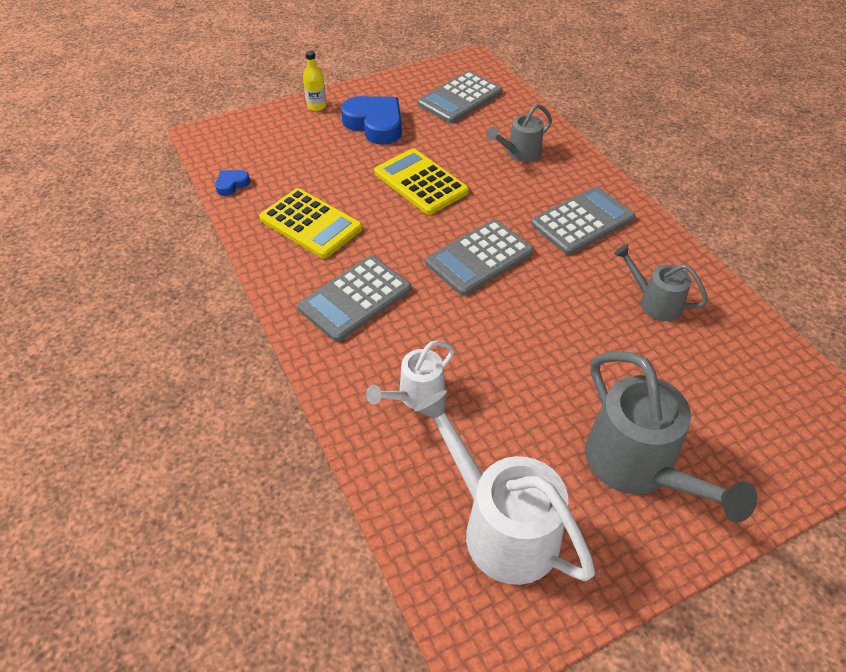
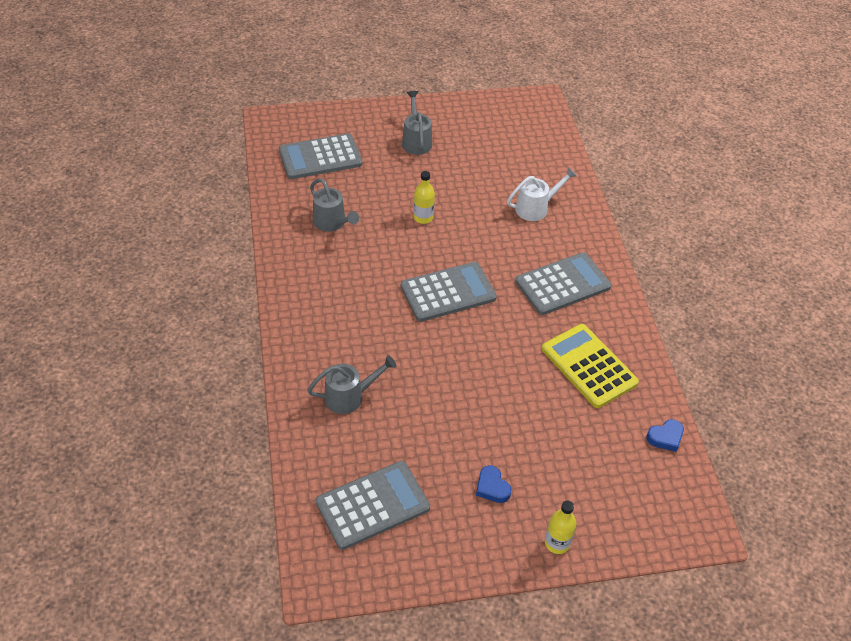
camera: 165 degrees left, 0 degrees up
(375, 124) = (492, 487): blue heart -> blue heart, size x0.47
(420, 182) = (469, 386): yellow calculator -> none
(500, 526) = (510, 137): white watering can -> none
(554, 339) = (423, 218): none -> yellow bottle
(582, 221) = (339, 302): grey calculator -> grey calculator (320, 157)
(639, 467) = (416, 141): grey watering can -> grey watering can, size x0.56

